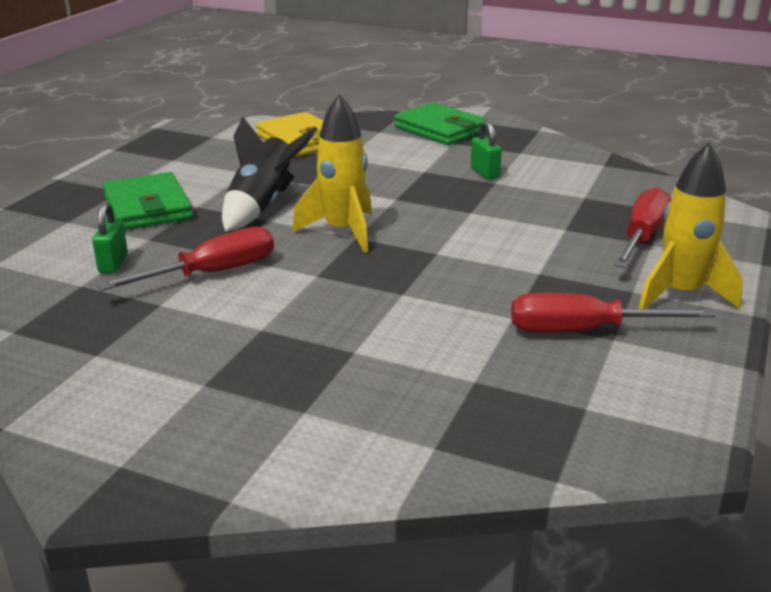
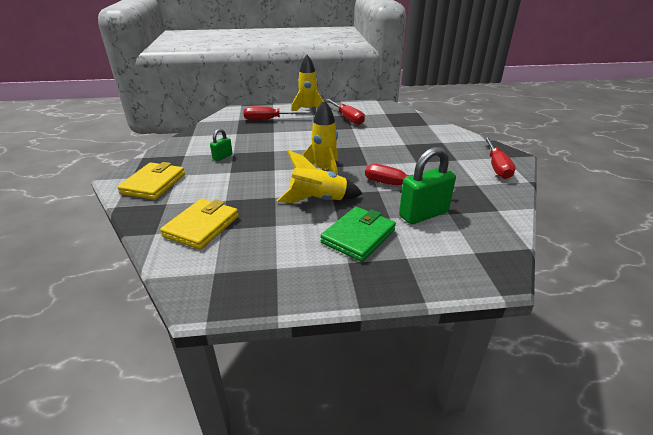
camera: 120 degrees left, 5 degrees up
(103, 421) = (497, 167): none -> red screwdriver
(113, 264) = (423, 214): green padlock -> green padlock, size x1.96
(263, 206) = (318, 200): black rocket -> yellow rocket
(440, 129) = (153, 184): green wallet -> yellow wallet

